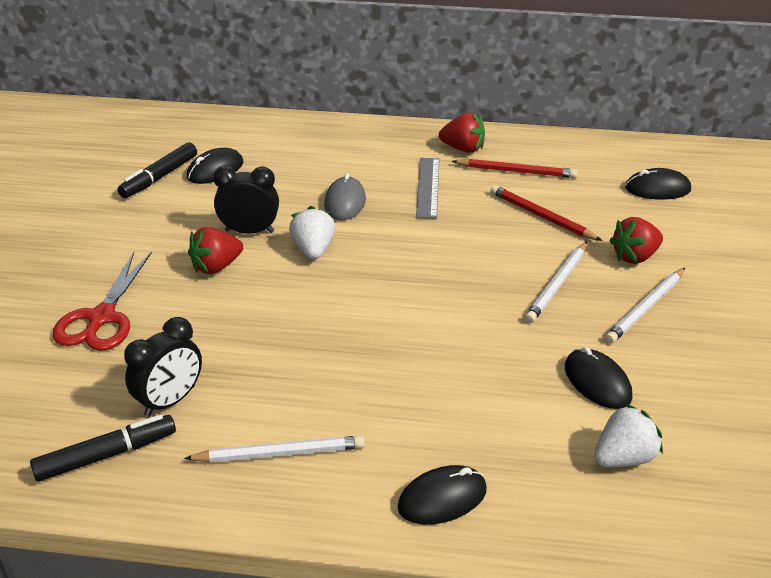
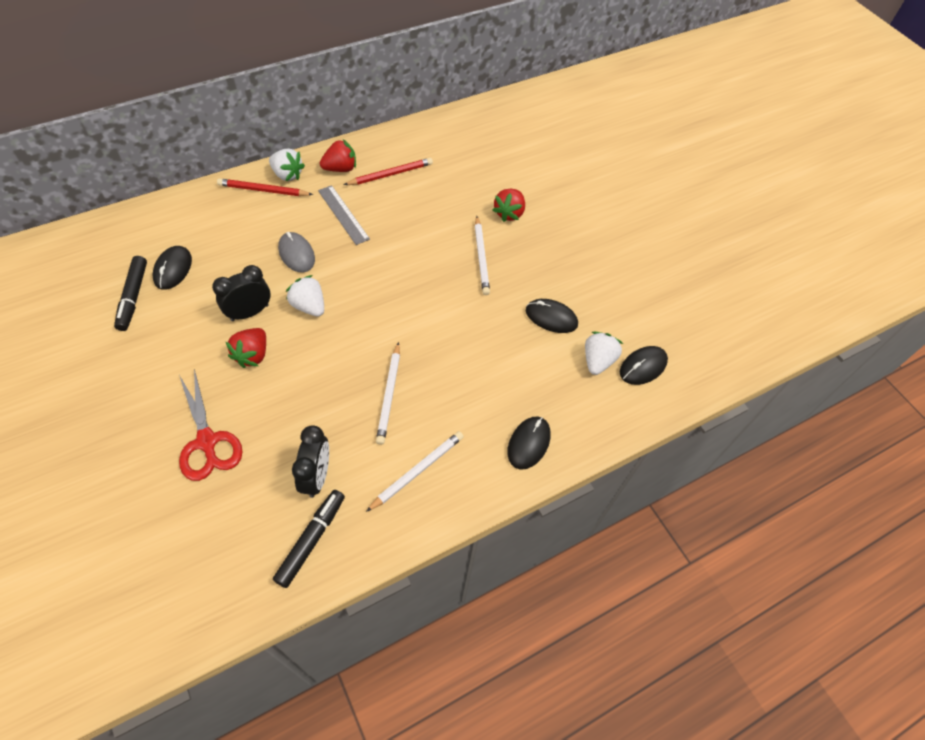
camera: 40 degrees left, 20 degrees up
(401, 135) = (287, 175): none -> white strawberry
(541, 216) = (434, 206): red pencil -> red pencil (263, 190)
(646, 308) = (540, 250): white pencil -> white pencil (389, 395)
(657, 189) = (485, 151): black mouse -> black mouse (643, 367)

